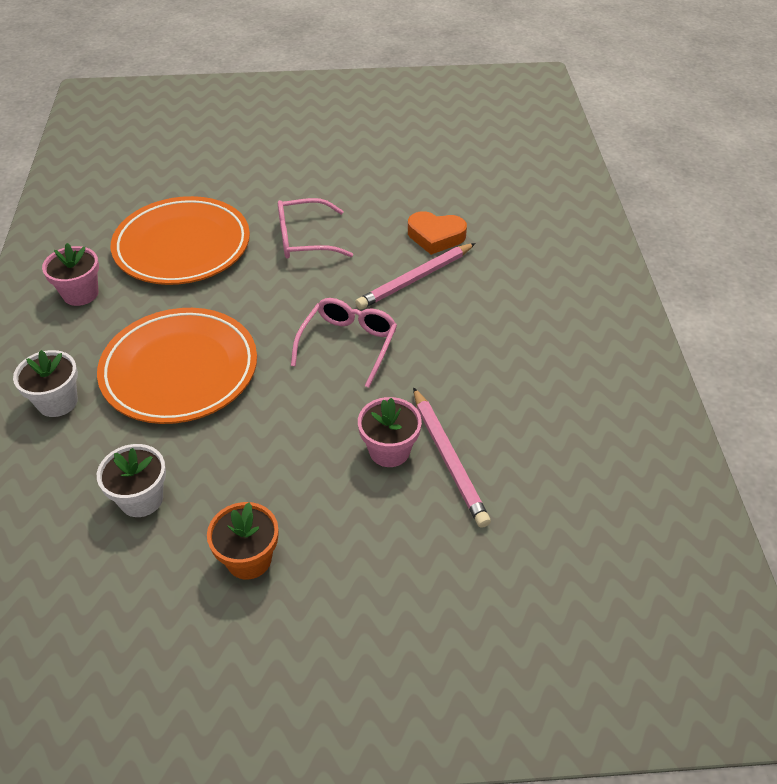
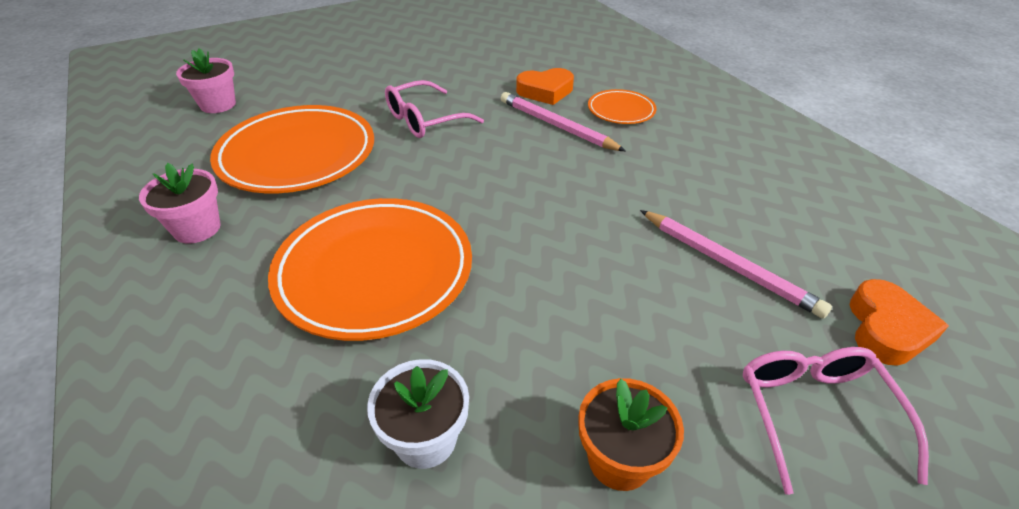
camera: 25 degrees left, 5 degrees down
(57, 402) = (231, 357): white flower pot -> none
(348, 344) = (540, 193): pink glasses -> pink glasses (815, 413)
(389, 450) = (666, 277): pink flower pot -> pink flower pot (218, 105)
(415, 279) = (556, 126): pink pencil -> pink pencil turned 105 degrees clockwise
(490, 279) = (621, 110): none -> orange plate
(526, 554) = (886, 329): none -> orange heart

